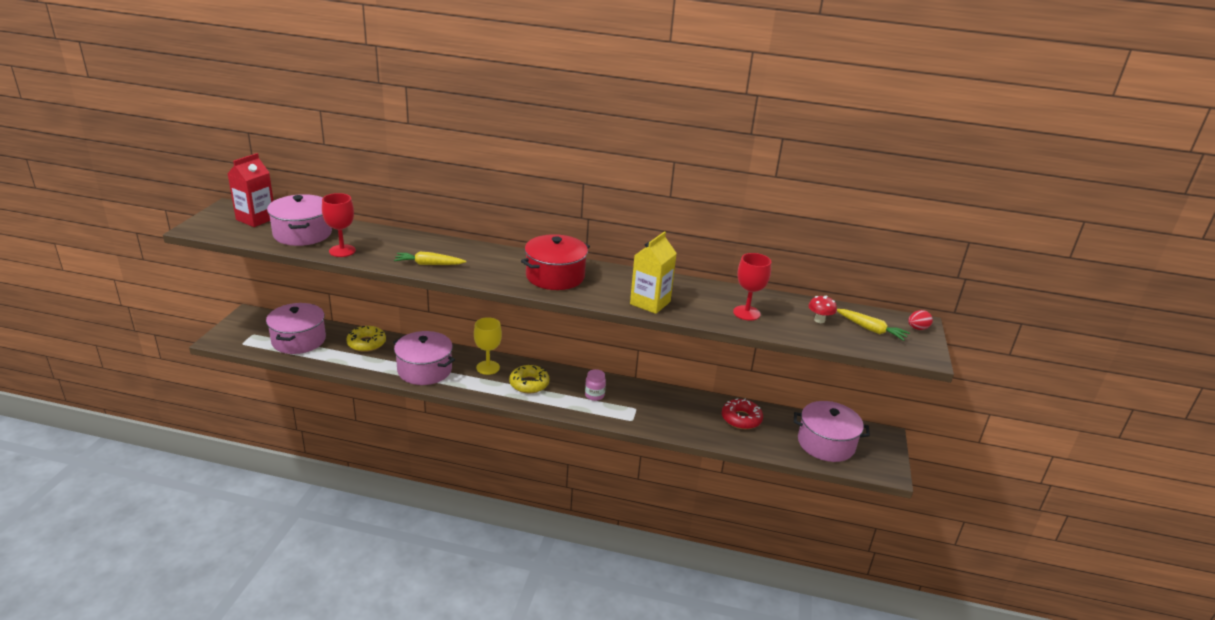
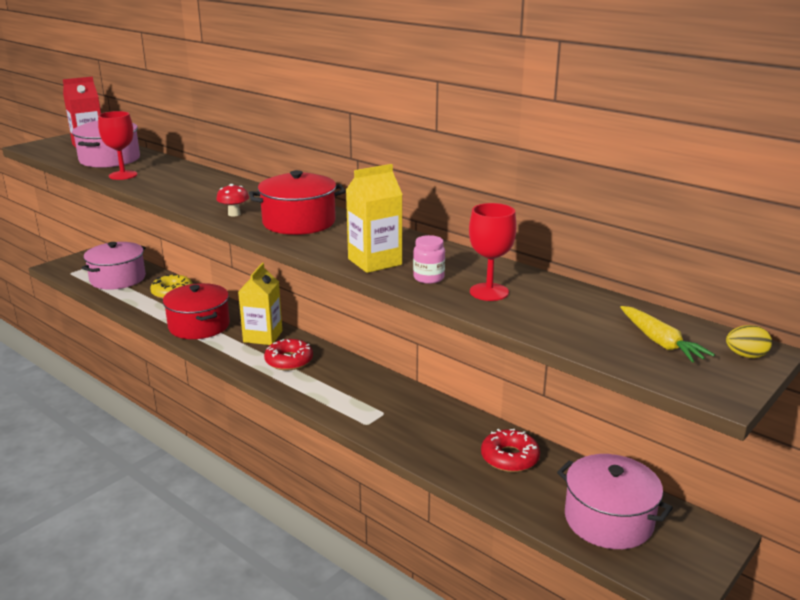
camera: 30 degrees right, 5 degrees down
(424, 370) = (199, 326): pink pot -> red pot
(428, 264) = (185, 195): yellow carrot -> none
(488, 367) = (263, 336): yellow goblet -> yellow carton
(529, 384) = (289, 361): yellow donut -> red donut
(594, 395) = (349, 388): pink jar -> pink jar (428, 278)
(819, 320) = (588, 317): red mushroom -> red mushroom (234, 214)
(917, 328) = (746, 356): red egg -> yellow egg

